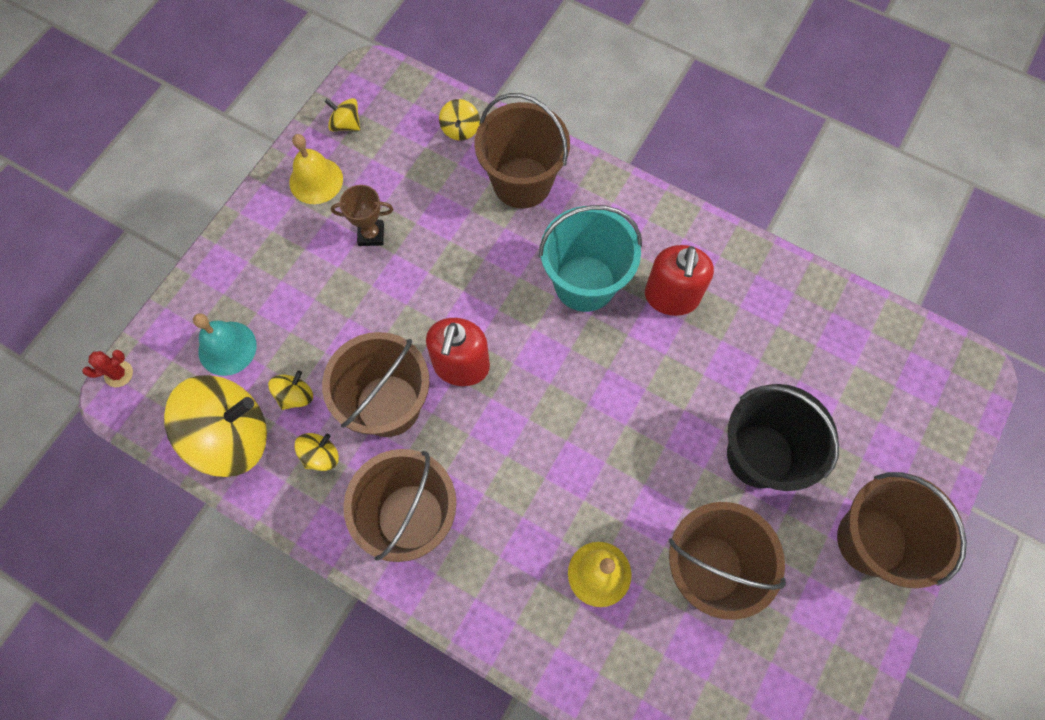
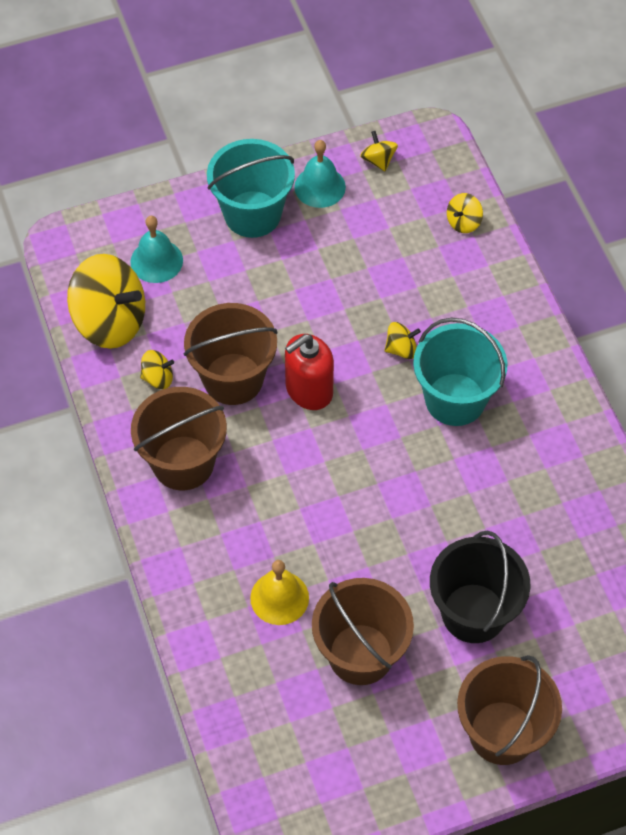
camera: 40 degrees right, 10 degrees down
(118, 374) = (71, 227): red cactus -> none
(278, 245) = (252, 214): none -> turquoise bucket
(295, 396) = (175, 326): yellow spinning top -> yellow spinning top (401, 349)
(316, 180) = (320, 187): yellow bell -> turquoise bell
(371, 235) = (325, 253): brown trophy -> none
(522, 182) = (475, 294): brown bucket -> none
(671, 296) = (514, 457): red soap dispenser -> none

